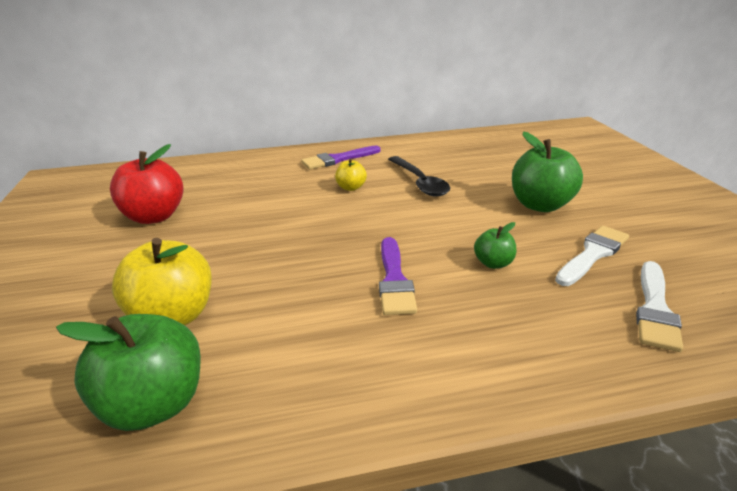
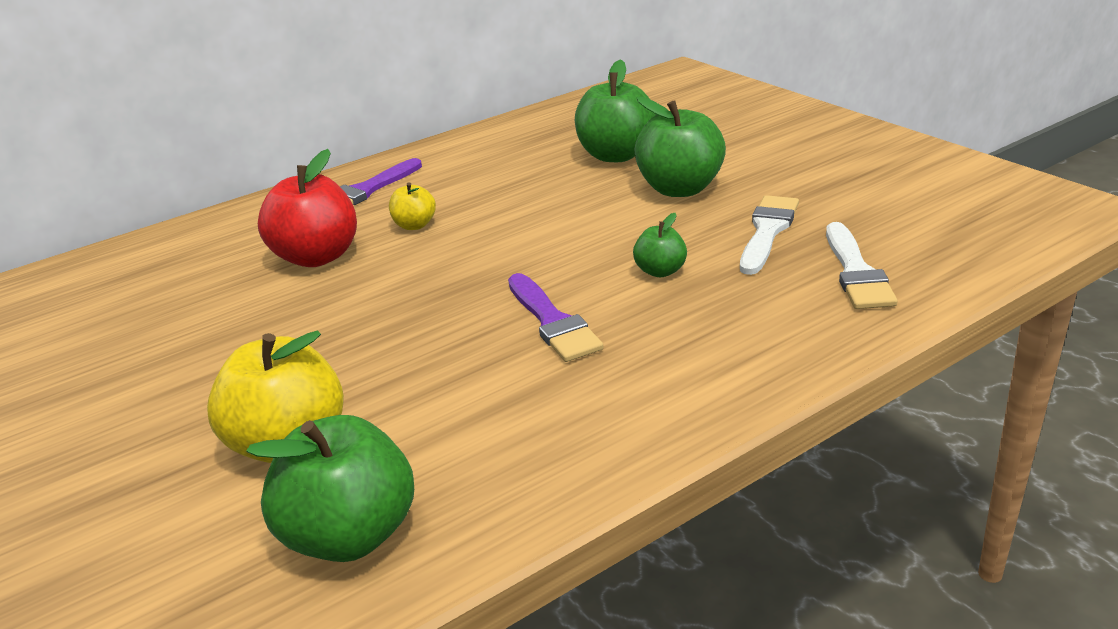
camera: 20 degrees left, 0 degrees up
(154, 216) = (139, 337): red apple -> red apple (317, 257)
(420, 183) = (508, 196): black spoon -> none
(507, 171) = (616, 155): none -> green apple

